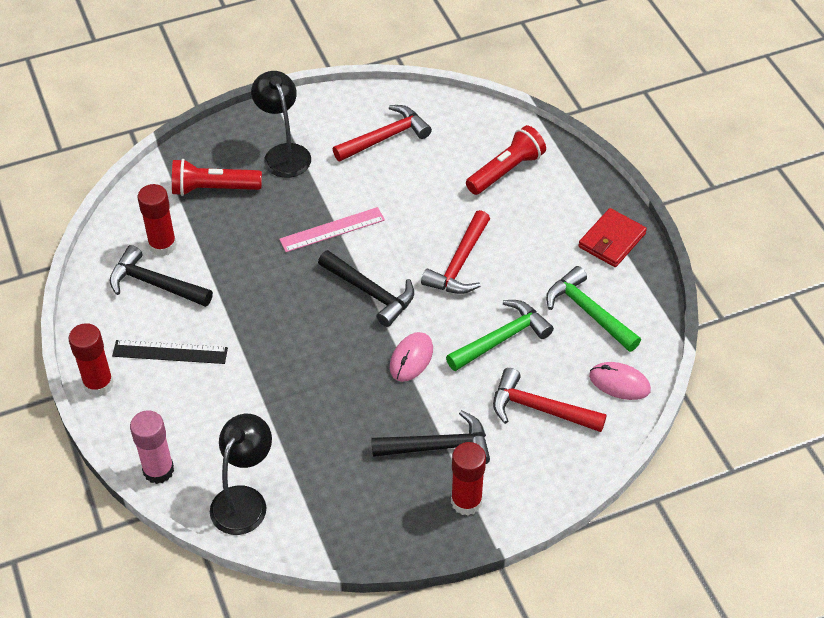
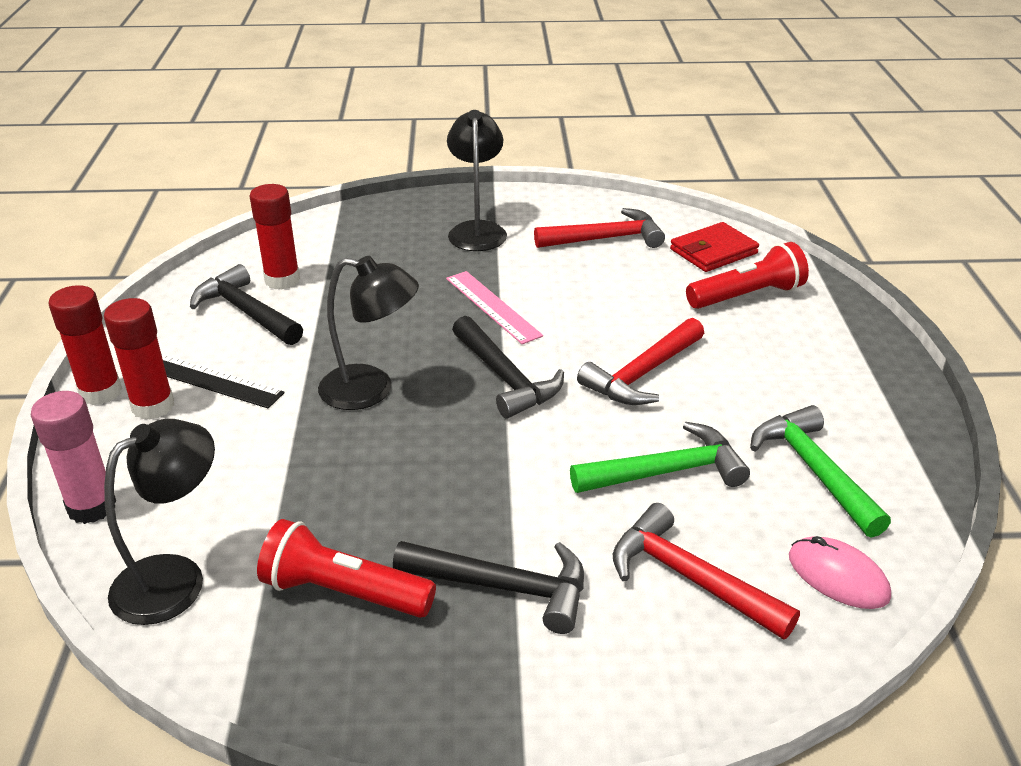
camera: 20 degrees right, 15 degrees down
(213, 189) = (376, 244): red flashlight -> red flashlight (344, 592)
(285, 328) = (371, 390): none -> black lamp
(332, 230) = (492, 306): pink ruler -> pink ruler turned 60 degrees clockwise
(411, 358) = (521, 463): pink mouse -> none
(466, 501) = (509, 682): red glue stick -> red glue stick (153, 406)
(612, 240) = (876, 395): red wallet -> red wallet (713, 251)

